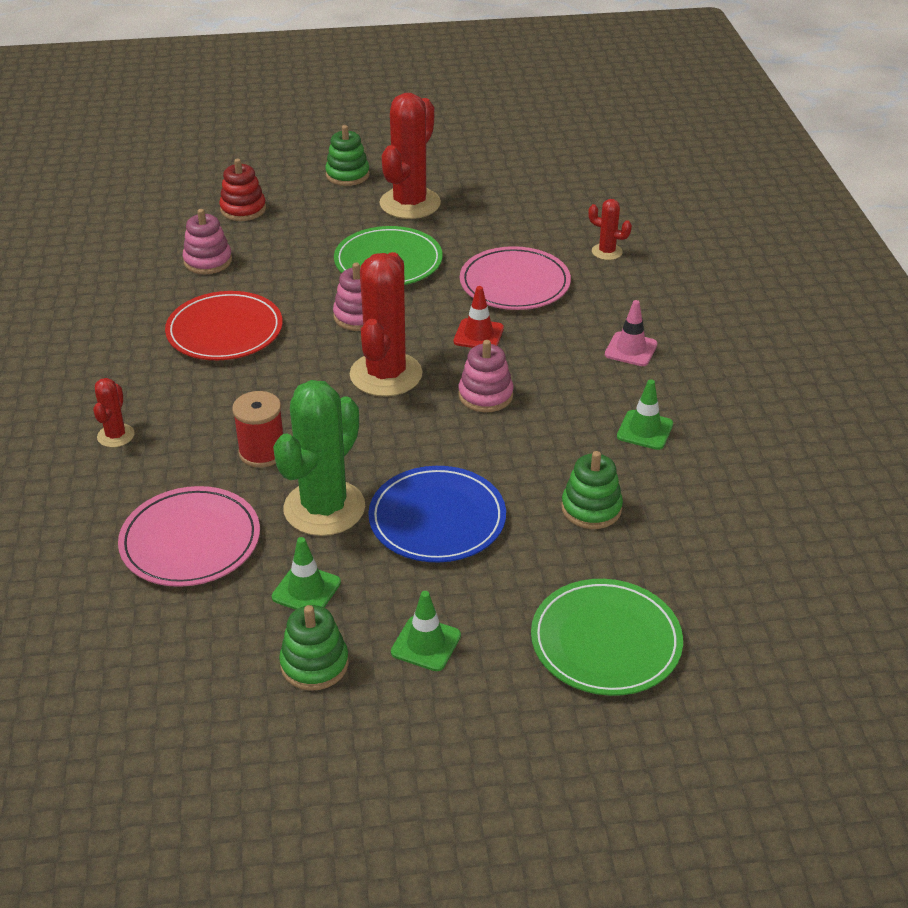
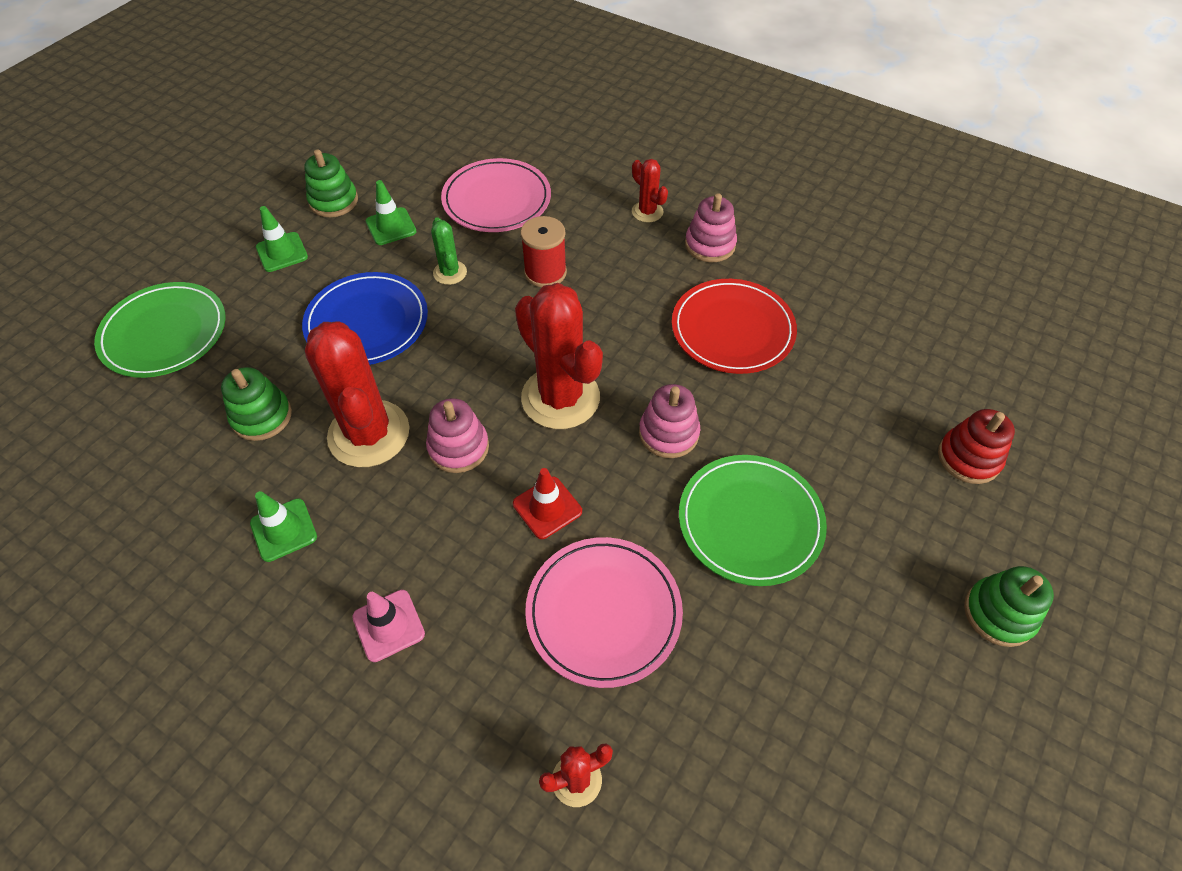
camera: 130 degrees right, 15 degrees up
(208, 261) = (870, 375): pink stacking toy -> pink stacking toy (710, 245)
(324, 508) = (450, 273): green cactus -> green cactus, size x0.48
(410, 203) = (871, 634): red cactus -> red cactus (369, 434)

